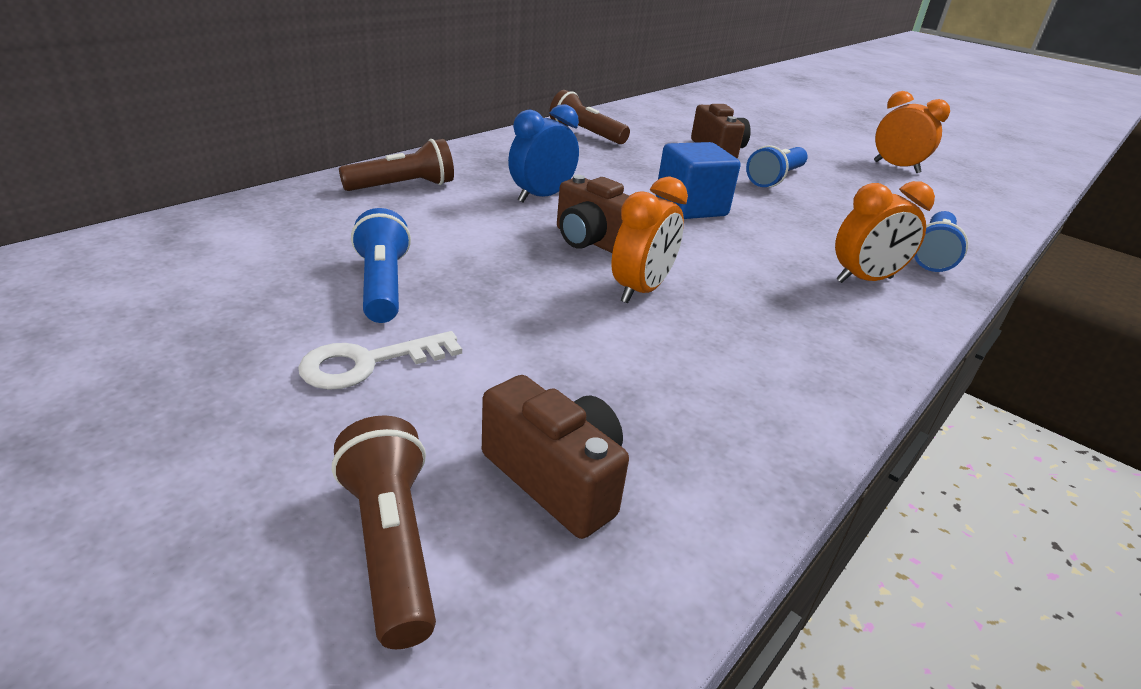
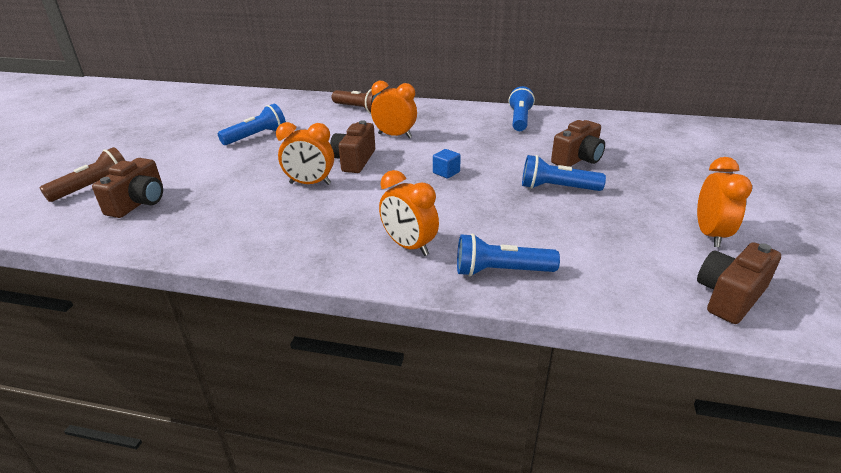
camera: 65 degrees right, 0 degrees up
(369, 363) = (195, 152): white key -> none
(541, 197) = (395, 136): blue clock -> orange clock
(585, 134) = (519, 119): brown flashlight -> blue flashlight
(691, 207) = (446, 172): blue cube -> blue cube, size x0.50
(990, 197) = (729, 296): none -> brown camera

